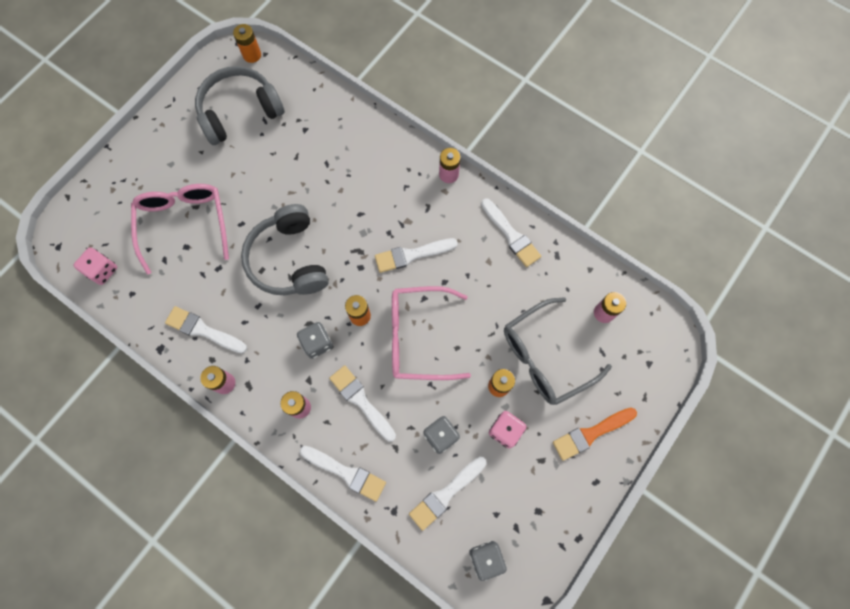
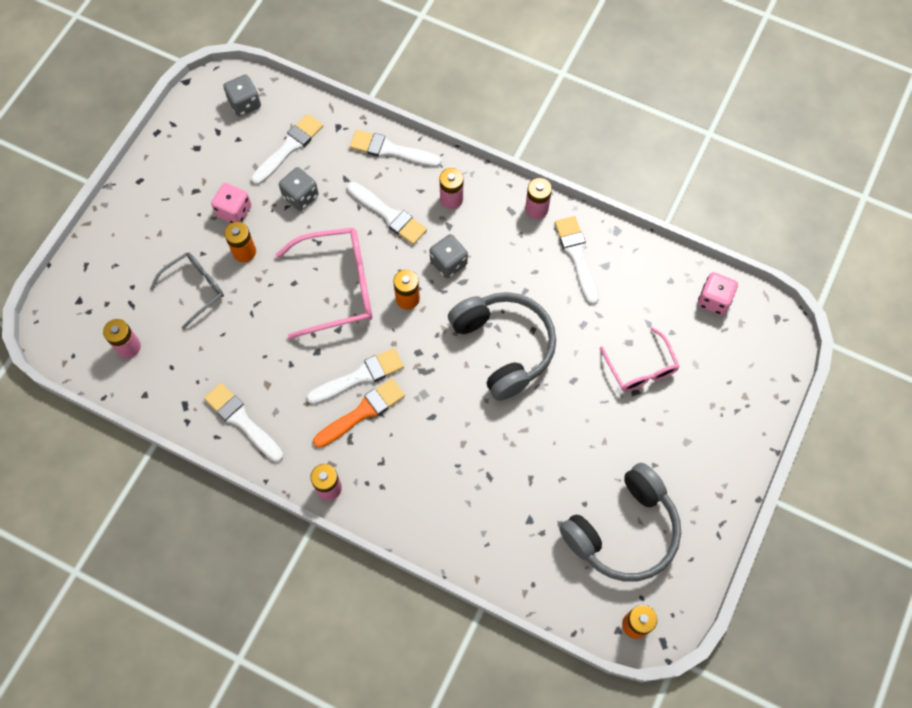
camera: 170 degrees right, 5 degrees down
(184, 224) = (641, 368): pink glasses -> pink glasses, size x0.61
(203, 330) = (577, 256): white brush -> white brush turned 120 degrees counterclockwise
(545, 357) = (195, 288): grey glasses -> grey glasses, size x0.61
(591, 433) = (144, 222): orange brush -> orange brush (362, 412)

